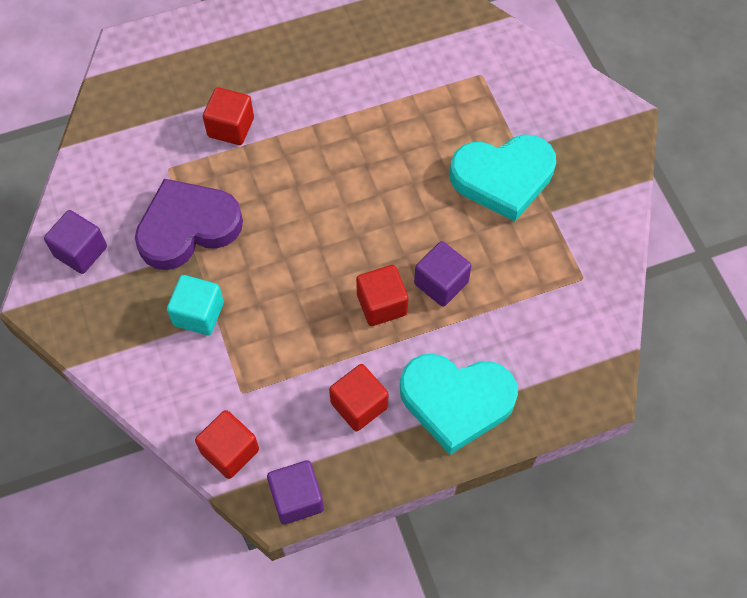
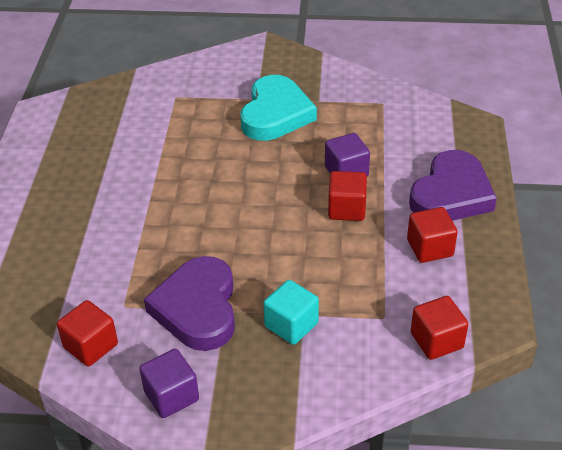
camera: 65 degrees left, 20 degrees down
(231, 127) = (113, 250): red cube -> red cube (91, 346)
(297, 498) = (497, 309): purple cube -> none
(456, 401) = (451, 194): turquoise heart -> purple heart

